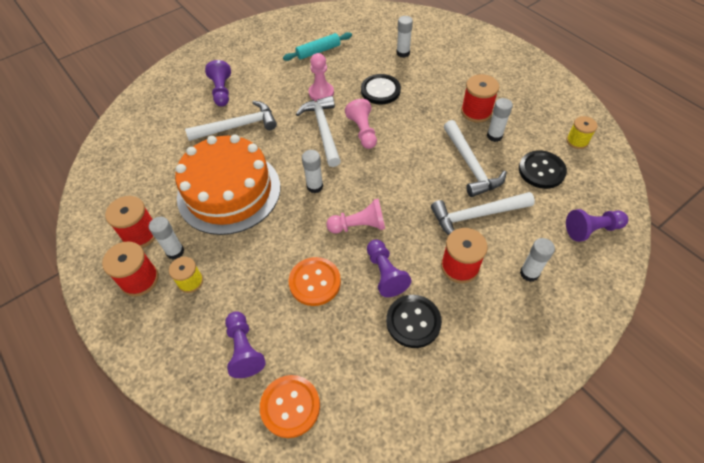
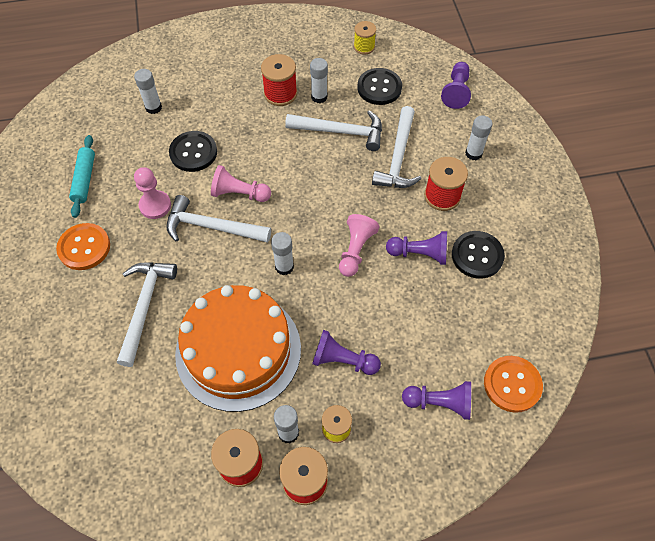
camera: 65 degrees left, 5 degrees up
(221, 91) = (71, 303): purple pawn -> purple pawn (343, 360)
(315, 282) = (398, 314): orange button -> orange button (84, 247)

